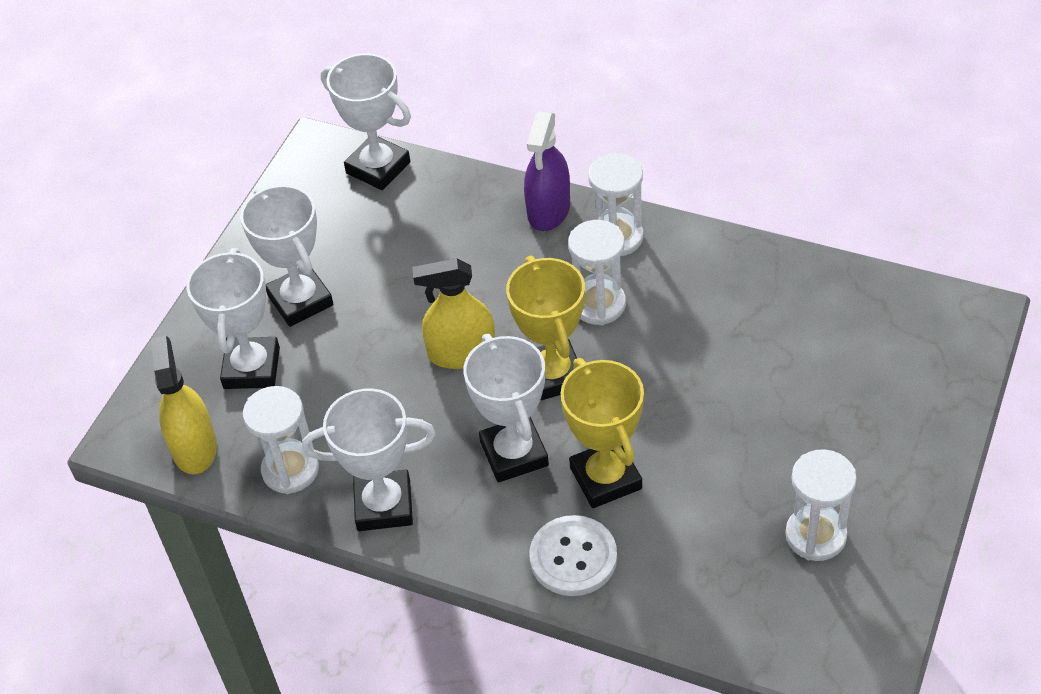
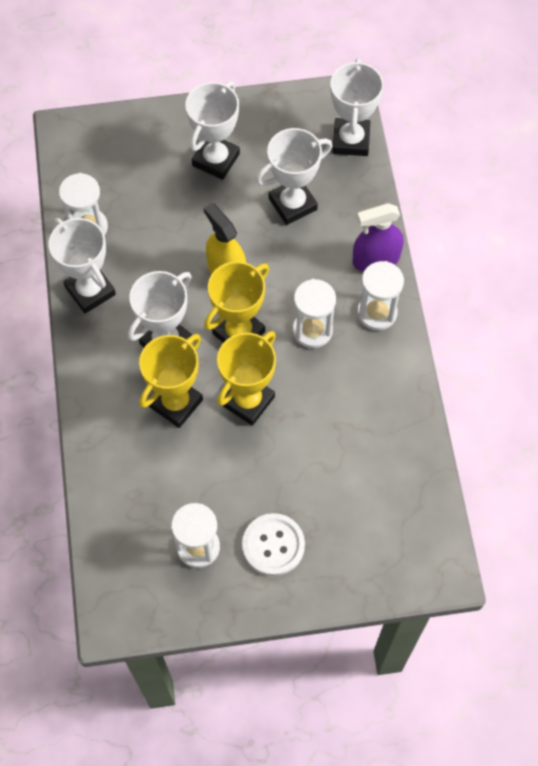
camera: 55 degrees right, 15 degrees up
(194, 448) = (77, 168): yellow spray bottle -> none
(252, 368) = (150, 164): white trophy -> white trophy (292, 204)
(573, 557) = (108, 414): white button -> white button (273, 545)
(650, 404) = (248, 401): none -> yellow trophy

